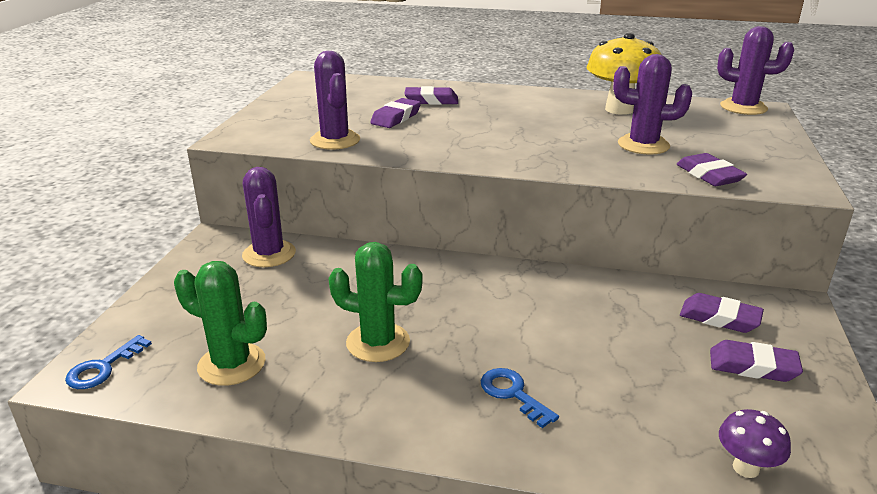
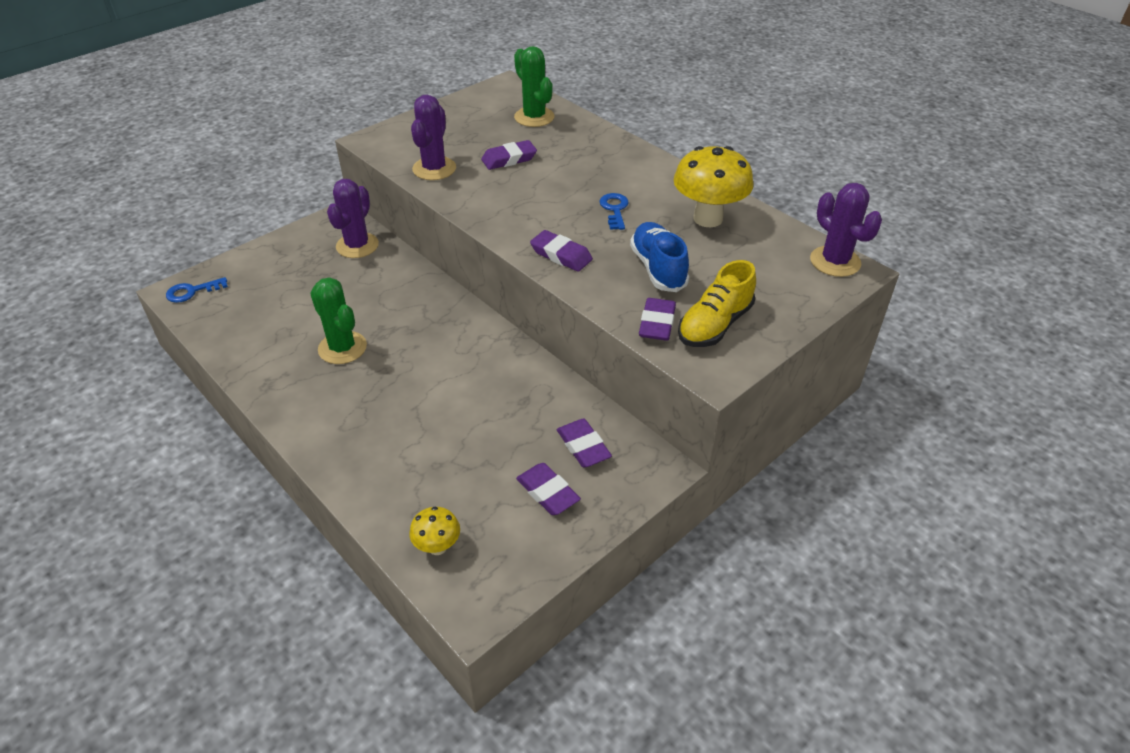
camera: 35 degrees right, 15 degrees up
(231, 364) = (252, 322): green cactus -> green cactus (534, 117)
(431, 100) = (564, 148): purple eraser -> purple eraser (561, 255)
(512, 394) = (373, 424): blue key -> blue key (614, 209)
(643, 145) = (658, 268): purple cactus -> blue shoe
(746, 468) = (437, 547): purple mushroom -> yellow mushroom
(747, 162) = (714, 325): none -> yellow shoe

